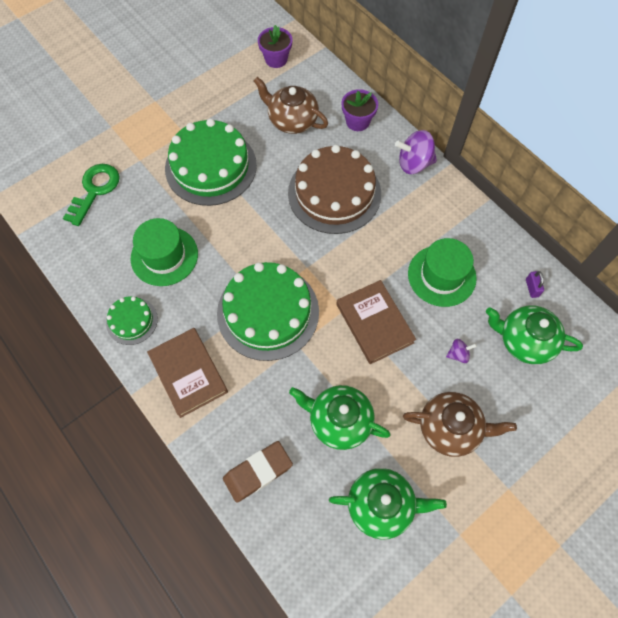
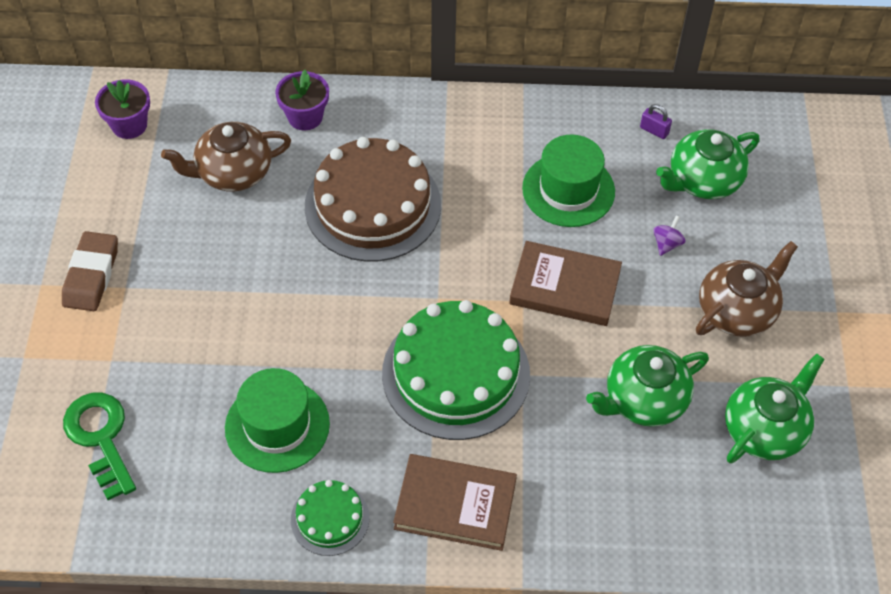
camera: 50 degrees left, 10 degrees down
(211, 166) = (205, 294): green cake -> none
(258, 472) = (634, 517): brown eraser -> brown eraser (91, 275)
(414, 164) = (413, 110): purple spinning top -> none

